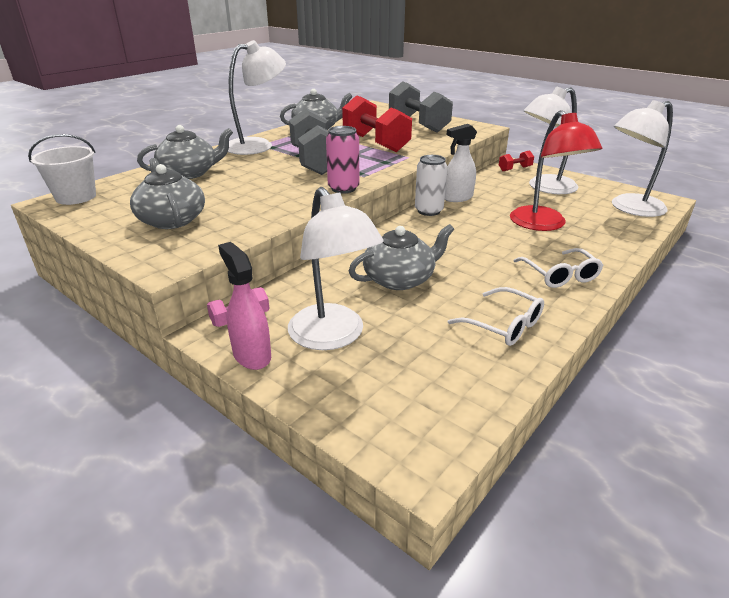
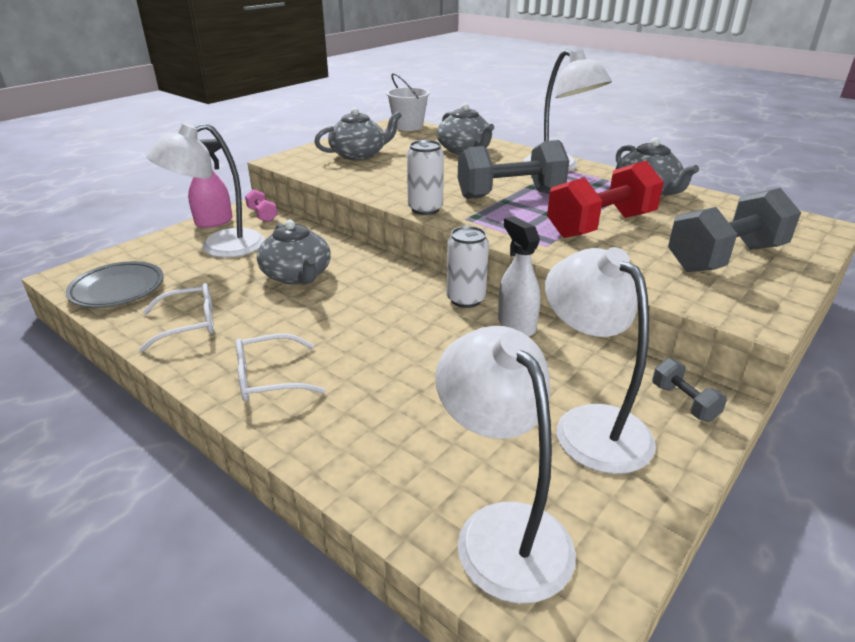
camera: 90 degrees right, 0 degrees up
(343, 188) = (425, 209): pink can -> white can
(449, 396) = (117, 289): none -> grey plate
(504, 325) = (190, 324): white glasses -> white glasses turned 150 degrees counterclockwise
(515, 169) = (683, 402): red dumbbell -> grey dumbbell
(543, 225) = (421, 392): red lamp -> none

